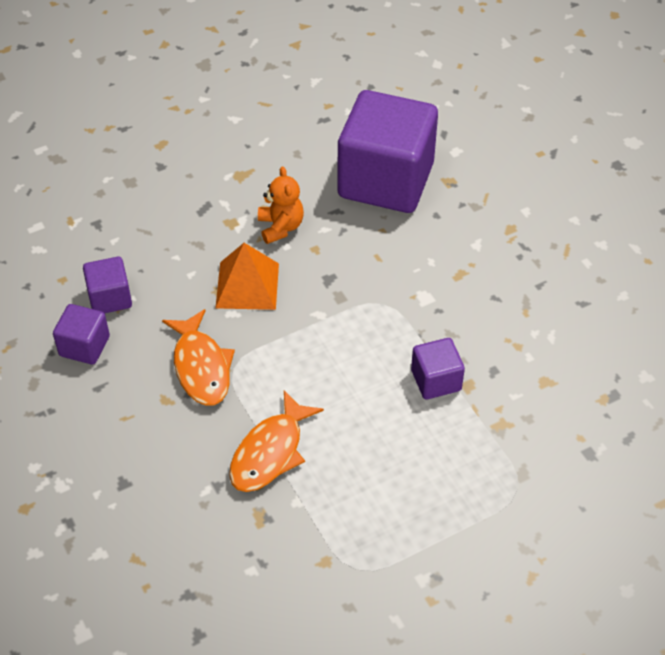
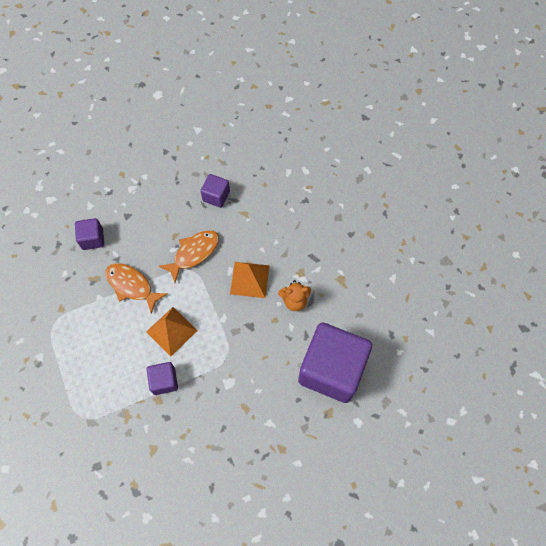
camera: 95 degrees right, 15 degrees up
(110, 298) = (248, 208): purple cube -> purple cube (92, 239)
(201, 367) = (194, 253): orange fish -> orange fish turned 150 degrees clockwise
(349, 381) = (171, 331): none -> orange pyramid

